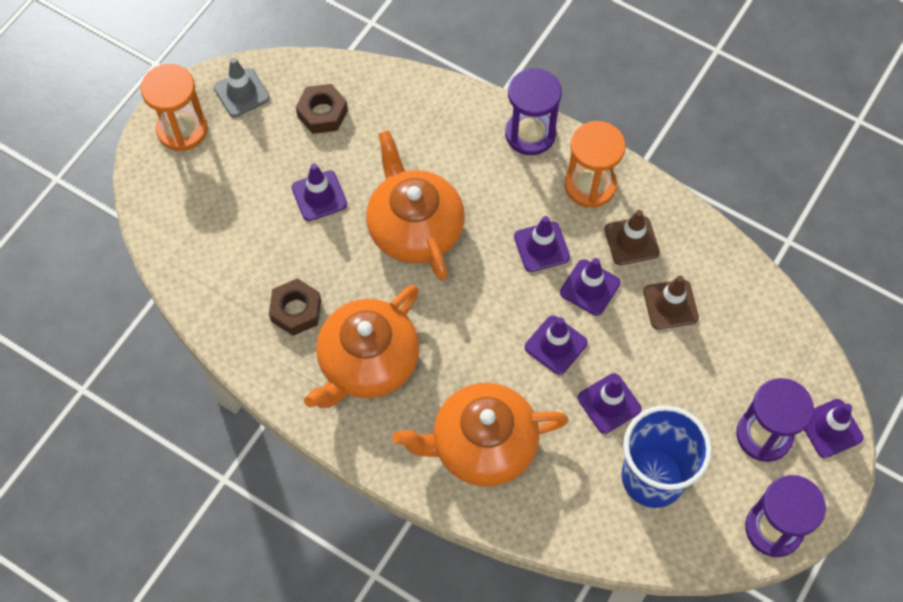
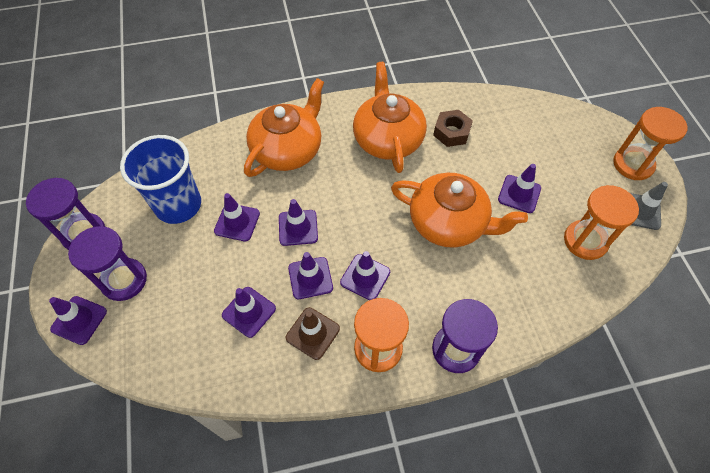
camera: 135 degrees right, 5 degrees down
(322, 113) = (585, 241): brown nut -> orange hourglass
(670, 304) = (249, 312): brown traffic cone -> purple traffic cone

